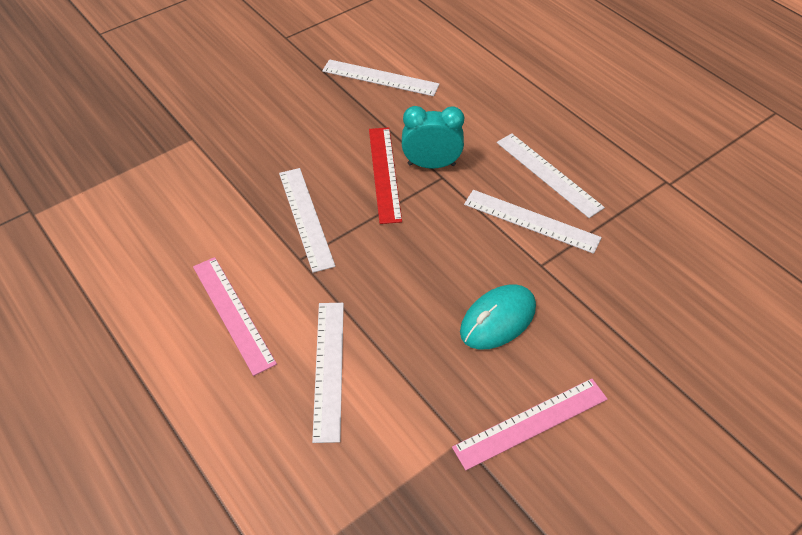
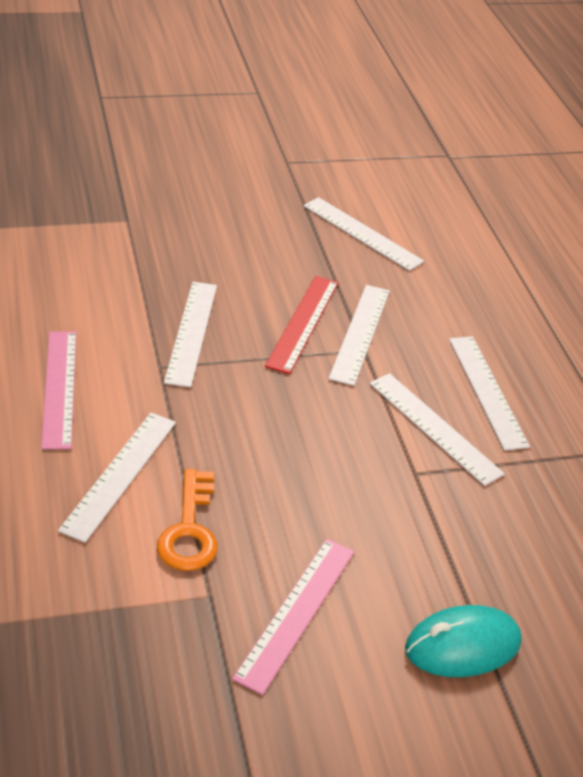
camera: 20 degrees right, 10 degrees down
(411, 391) = (189, 529): none -> orange key
(431, 164) = (360, 333): turquoise clock -> white ruler
(498, 320) = (329, 504): turquoise mouse -> turquoise mouse (462, 646)
(531, 422) = (296, 612): pink ruler -> pink ruler turned 60 degrees counterclockwise

